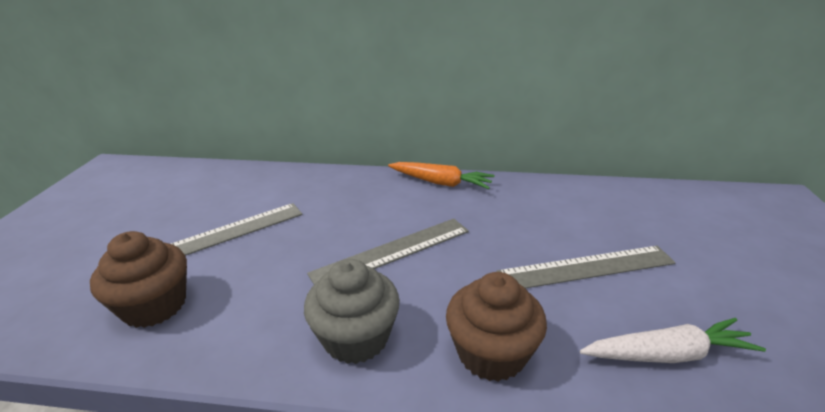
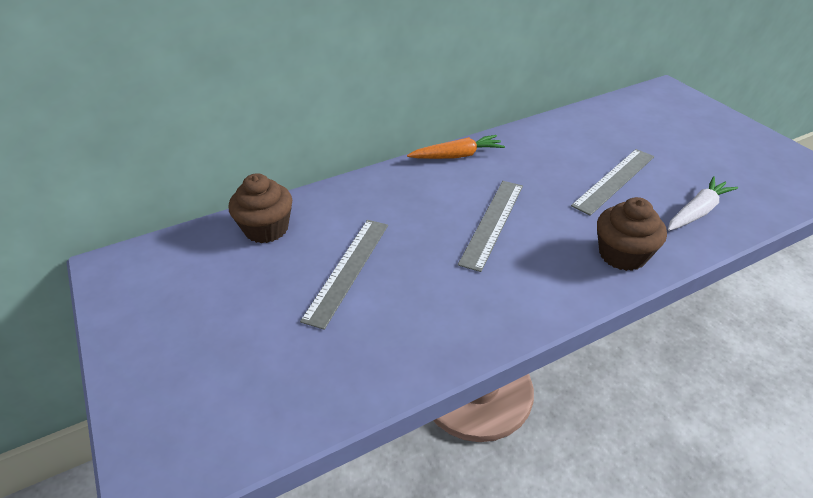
camera: 35 degrees left, 10 degrees up
(154, 306) = (381, 341): brown cupcake -> brown cupcake (266, 229)
(356, 338) = (543, 286): grey cupcake -> none

